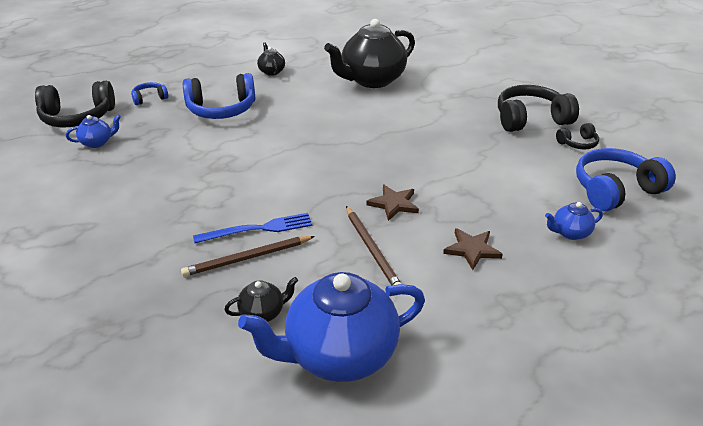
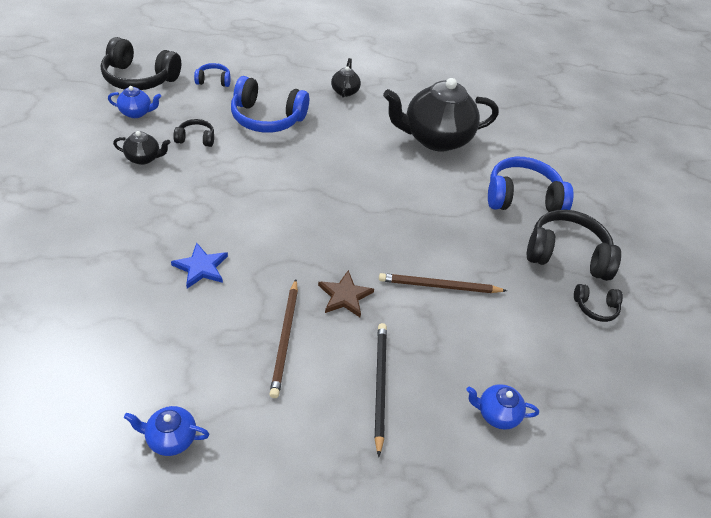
camera: 20 degrees right, 10 degrees up
(170, 143) = (196, 139): none -> black headphones
(247, 258) = (170, 295): brown pencil -> brown pencil (439, 286)
(257, 229) = (201, 267): blue fork -> blue star
(263, 313) = (140, 360): black teapot -> black teapot (144, 158)
(339, 354) = (171, 438): blue teapot -> blue teapot, size x0.44
(472, 249) = (380, 385): brown star -> black pencil
(615, 190) = (590, 385): blue headphones -> blue headphones (522, 198)

